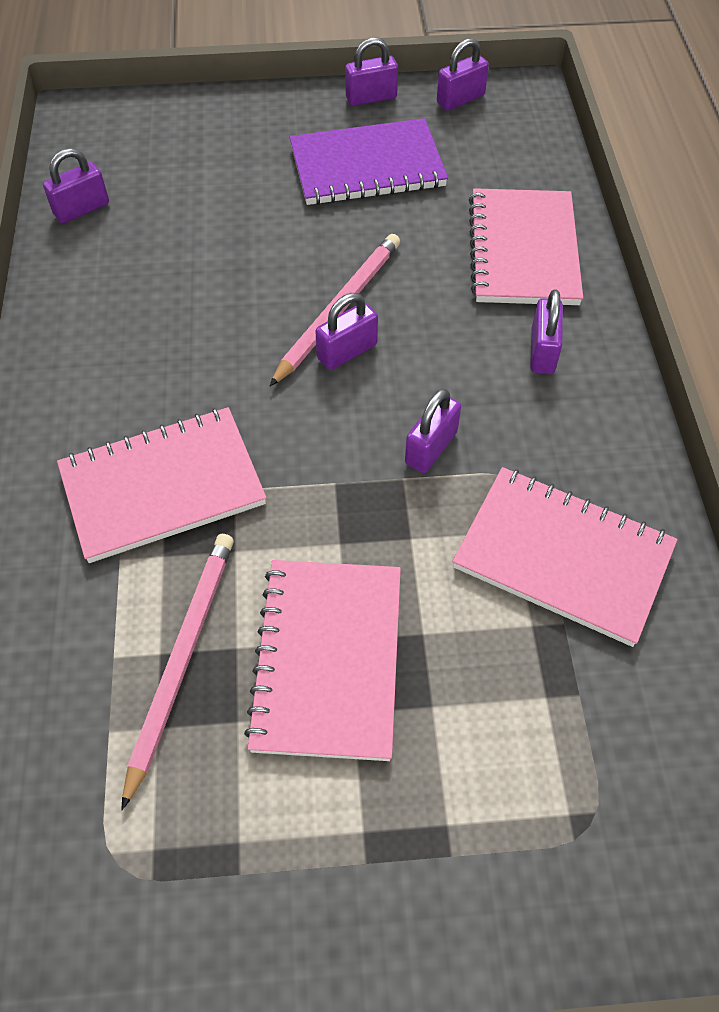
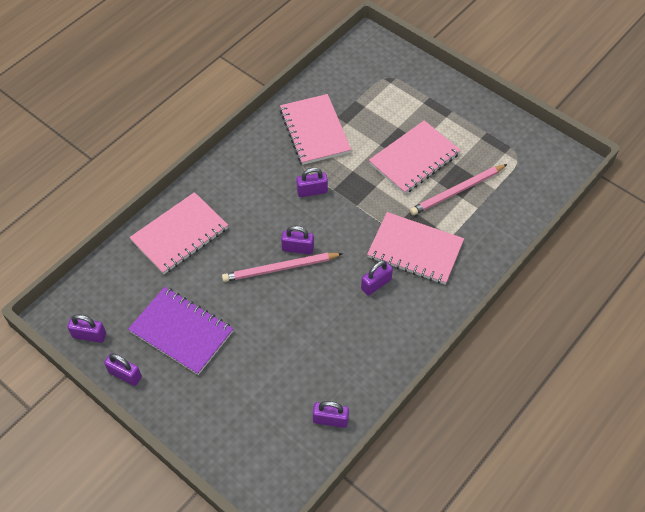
camera: 135 degrees left, 0 degrees up
(542, 352) = (231, 191): purple padlock -> purple padlock (376, 284)

